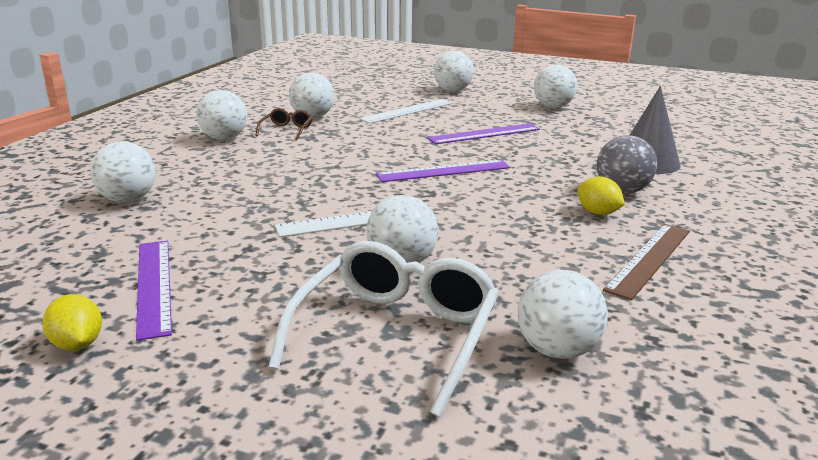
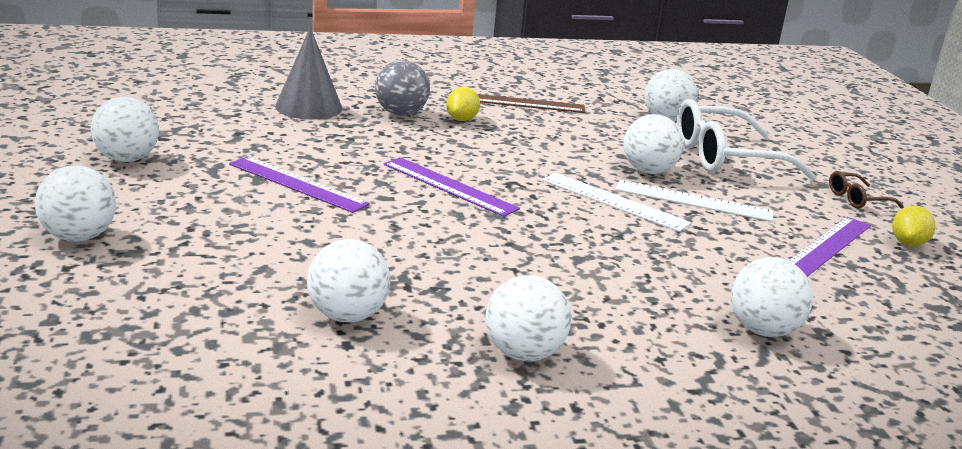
camera: 125 degrees left, 0 degrees up
(286, 130) = (432, 316): brown glasses -> brown glasses (857, 199)
(407, 111) = (239, 249): white ruler -> white ruler (693, 201)

